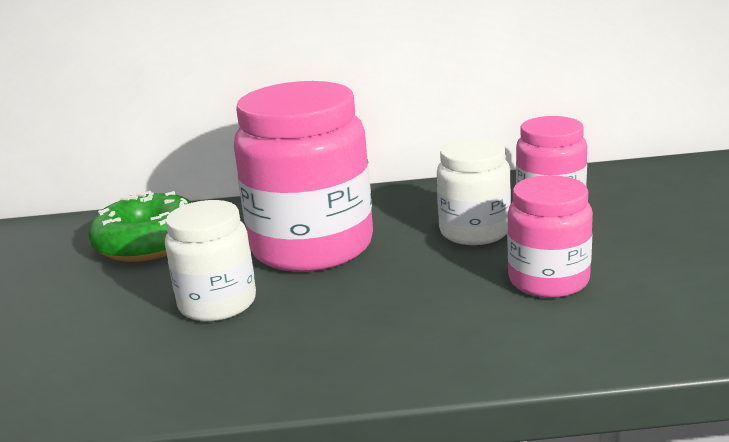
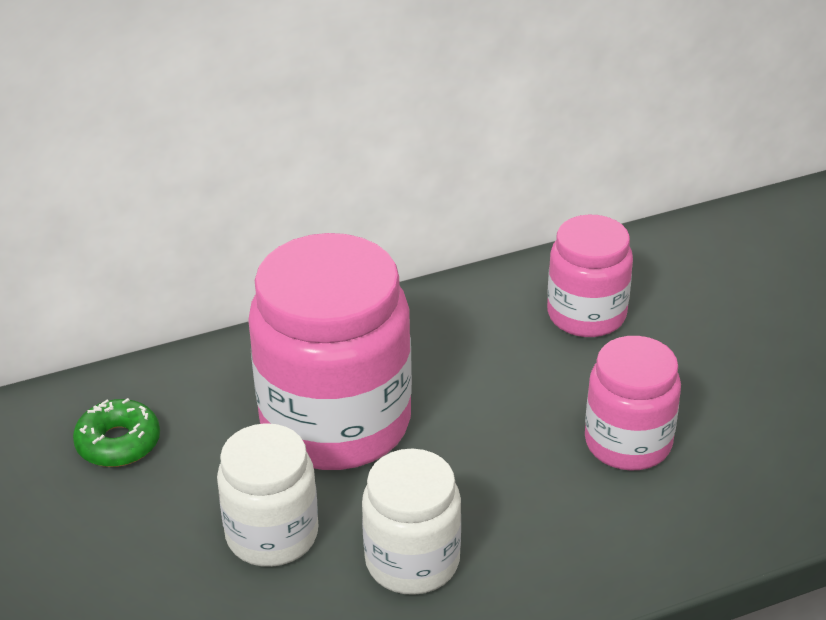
camera: 20 degrees left, 15 degrees up
(149, 242) = (118, 443): green donut -> green donut, size x0.60
(474, 231) = (517, 372): white jar -> white jar (412, 561)

